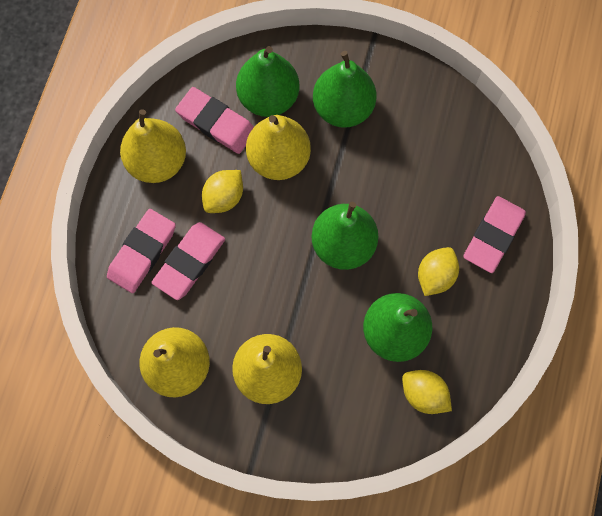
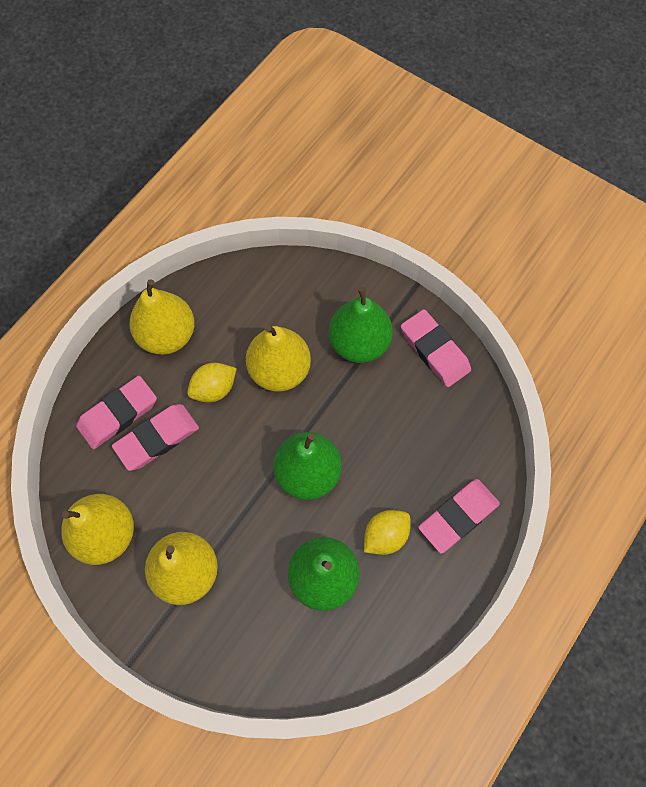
camera: 20 degrees right, 5 degrees down
(216, 123) = (235, 317): pink eraser -> pink eraser (434, 350)
(268, 98) = (293, 310): green pear -> none
(423, 394) = (328, 650): yellow lemon -> none

